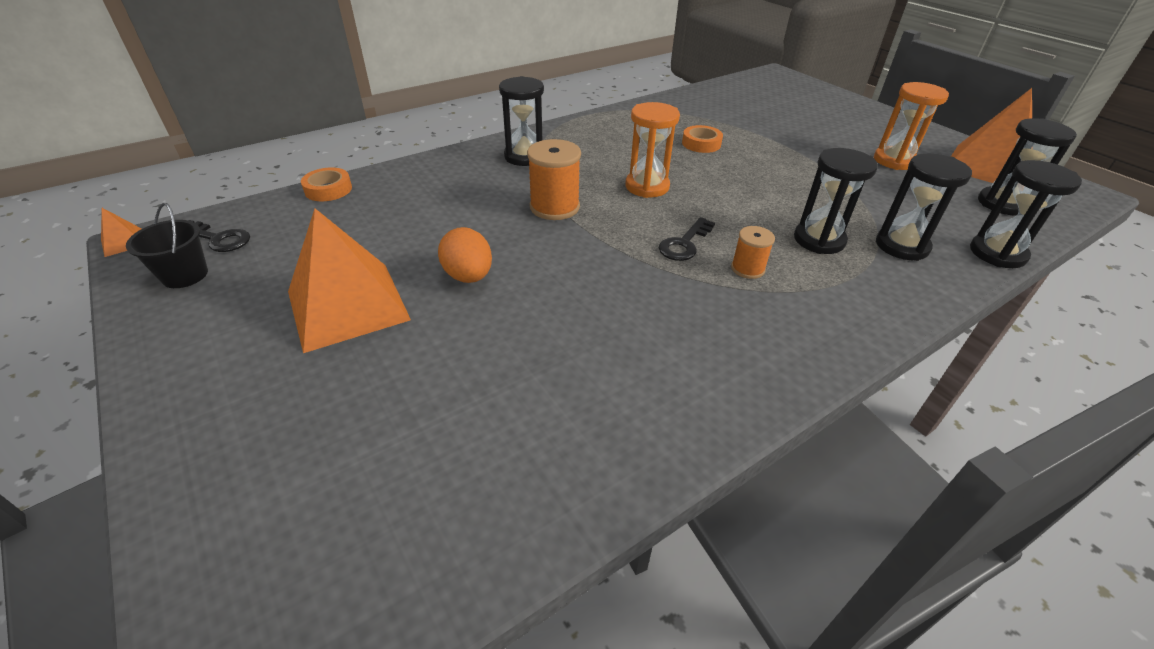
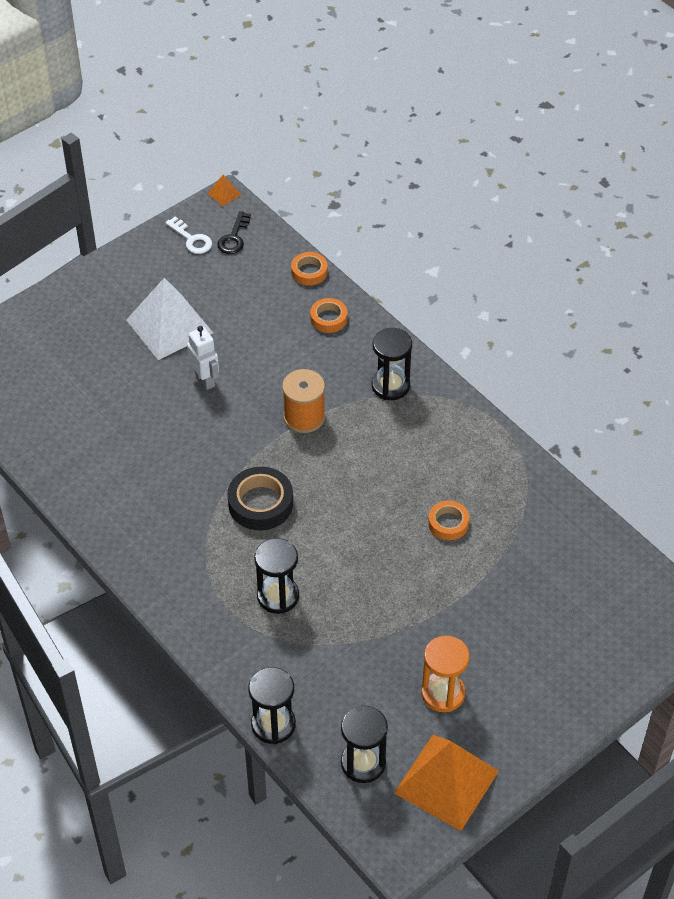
camera: 85 degrees right, 10 degrees up
(185, 275) = (192, 239): black bucket -> white key
(347, 305) = (169, 326): orange pyramid -> white pyramid
(411, 183) = (328, 318): none -> orange tape
(468, 276) = (205, 379): orange egg -> white robot
(647, 186) = (349, 478): orange hourglass -> none
(684, 244) = (260, 503): black key -> black tape
(747, 269) = (231, 542): orange spool -> none
(902, 246) = (276, 655): black hourglass -> none

